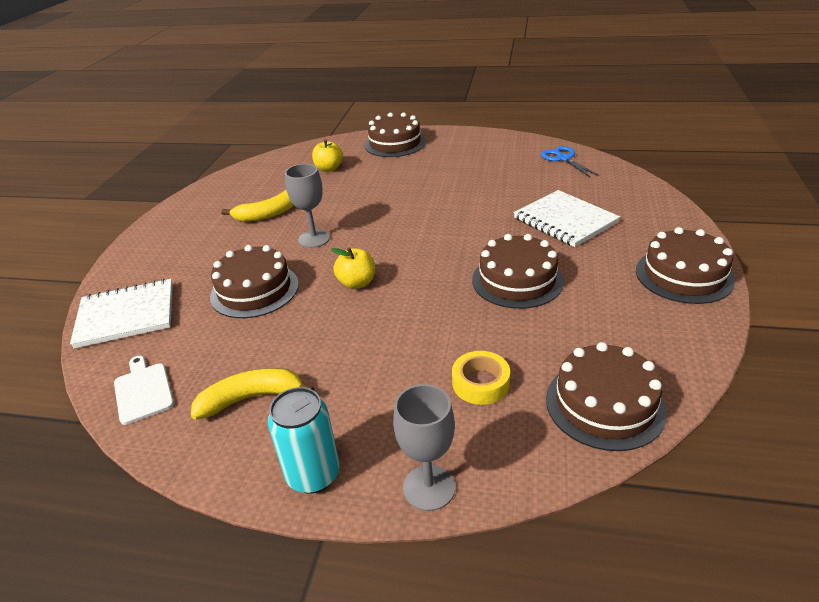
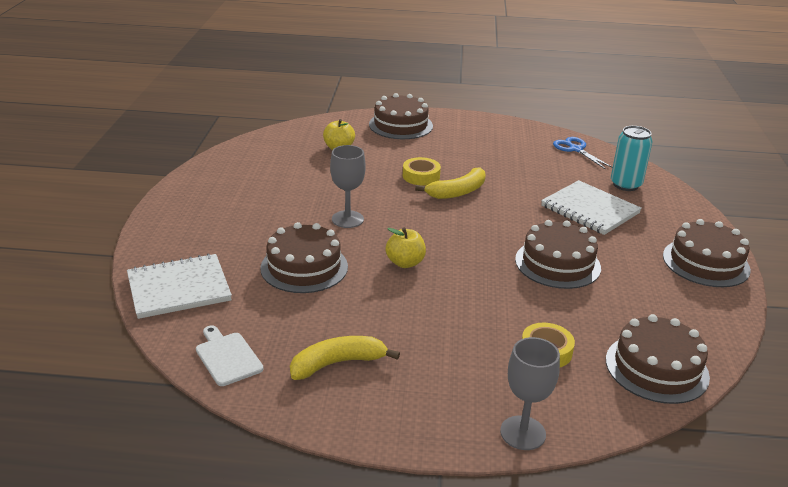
camera: 10 degrees left, 5 degrees down
(268, 214) = (290, 193): yellow banana -> yellow banana (457, 192)
(313, 474) = (418, 424): turquoise can -> turquoise can (625, 185)
(400, 192) = (421, 176): none -> yellow tape

